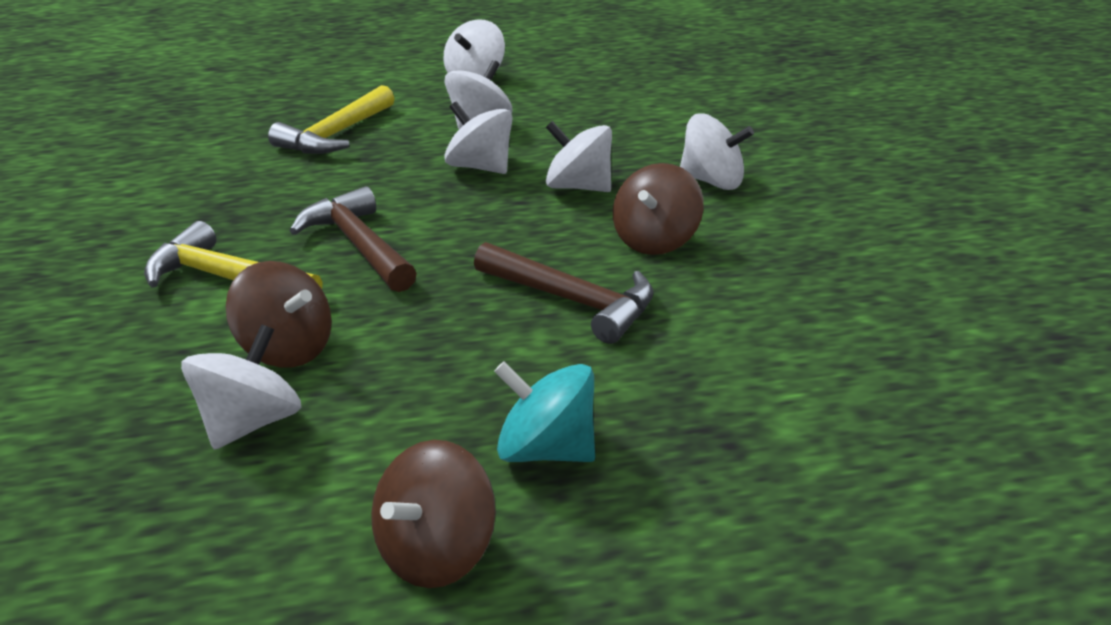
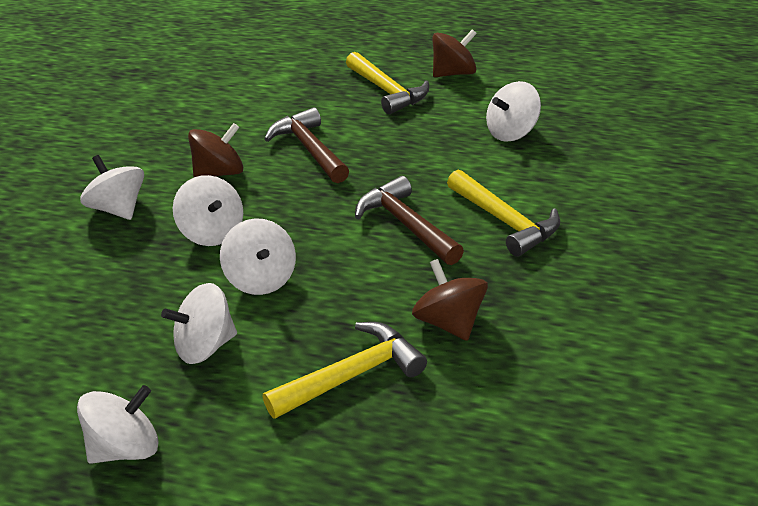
camera: 150 degrees left, 5 degrees up
(286, 349) = (482, 163): brown spinning top -> brown spinning top (449, 322)
(358, 245) = (406, 225): brown hammer -> brown hammer turned 150 degrees clockwise
(546, 450) = (387, 91): turquoise spinning top -> yellow hammer

